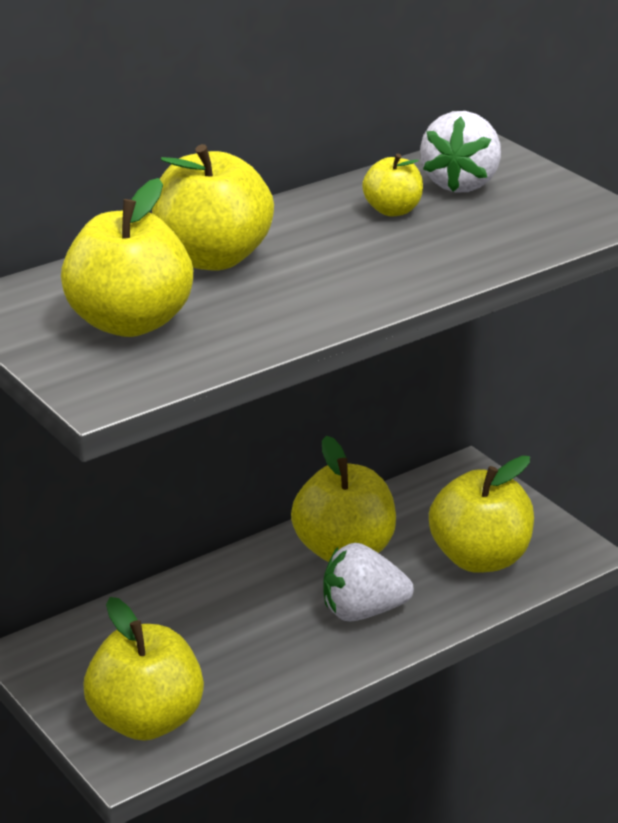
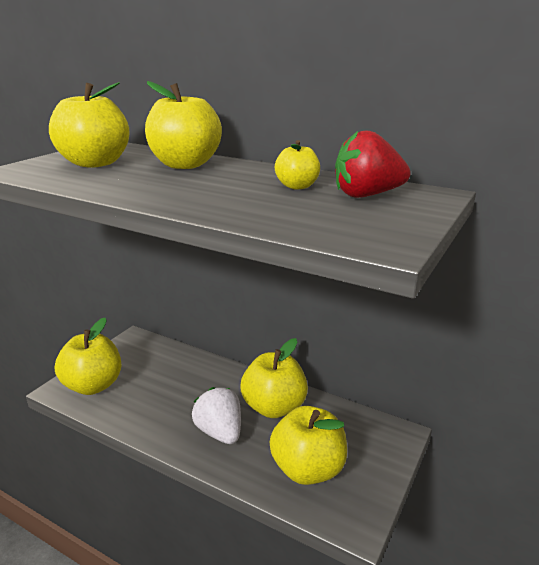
camera: 65 degrees right, 5 degrees down
(461, 183) = (367, 195): white strawberry -> red strawberry

